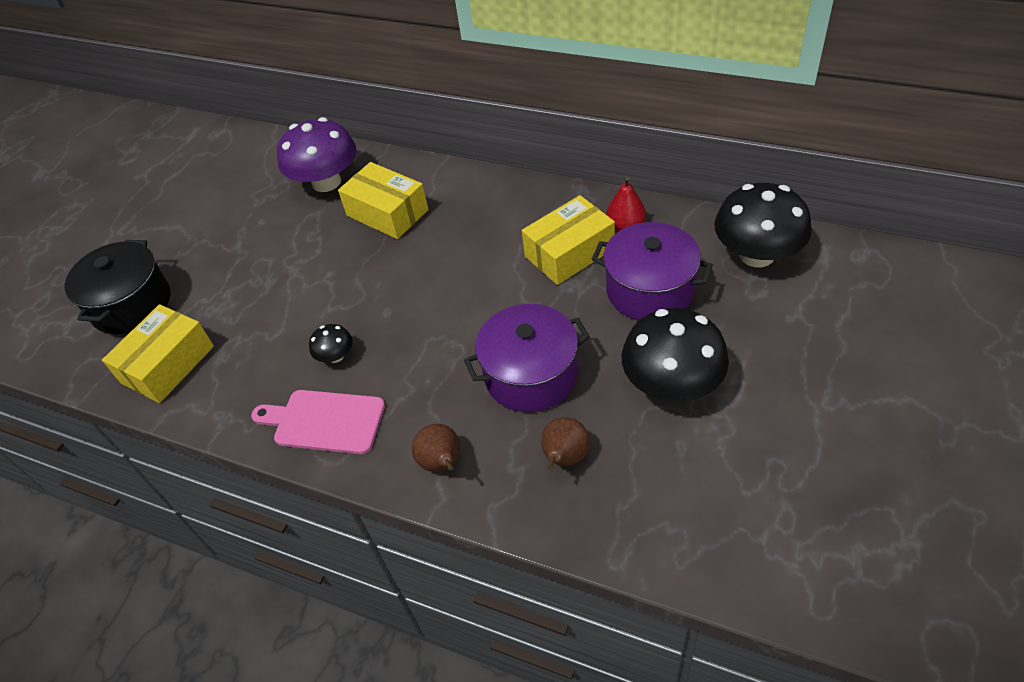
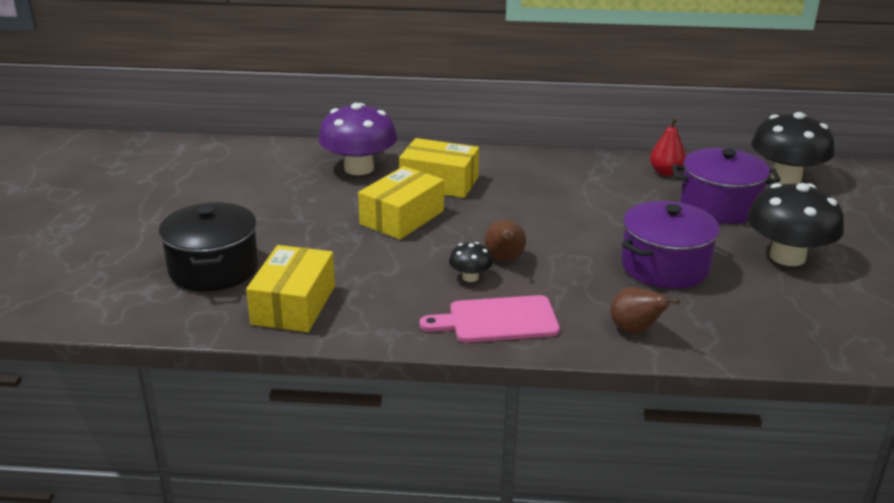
camera: 25 degrees left, 20 degrees down
(565, 458) = (739, 311): brown pear -> brown pear (504, 259)
(569, 252) = (631, 191): yellow box -> yellow box (402, 217)

